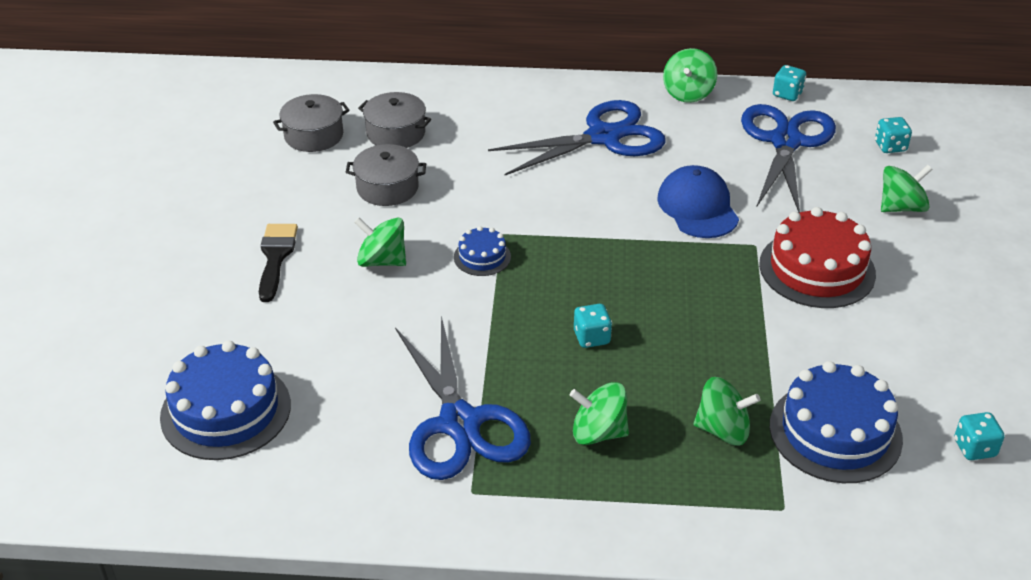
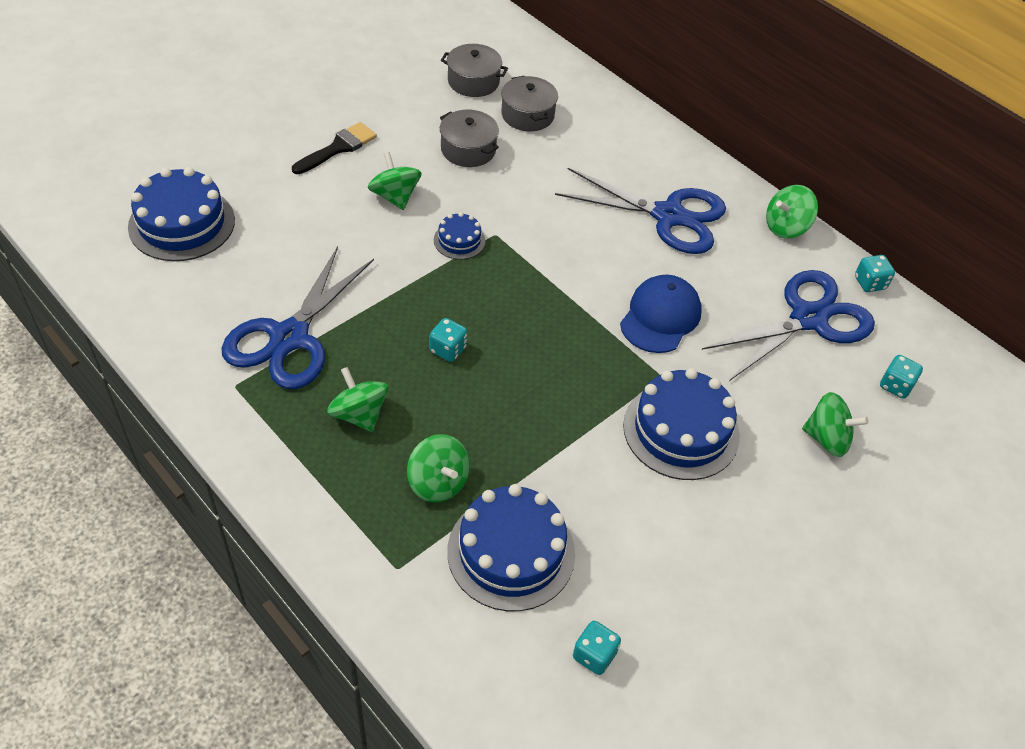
camera: 40 degrees right, 10 degrees up
(817, 269) = (681, 430): red cake -> blue cake

